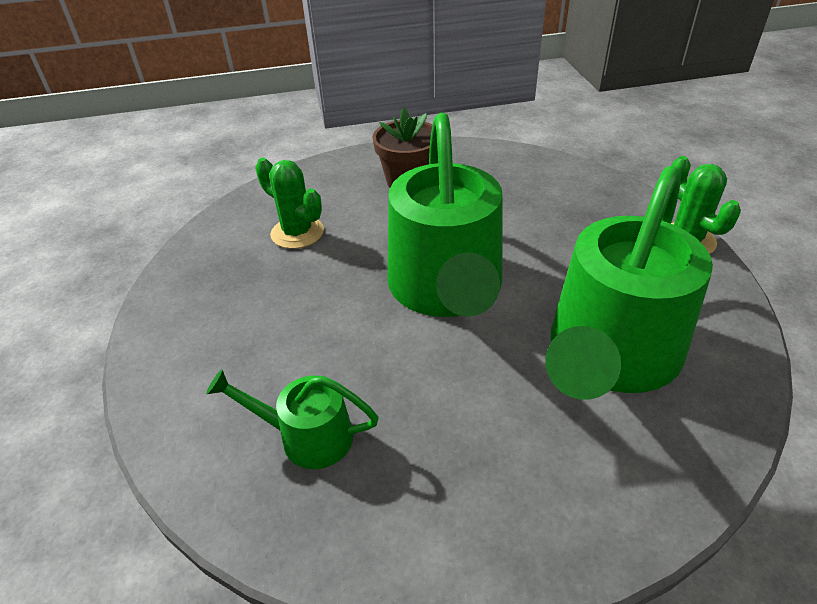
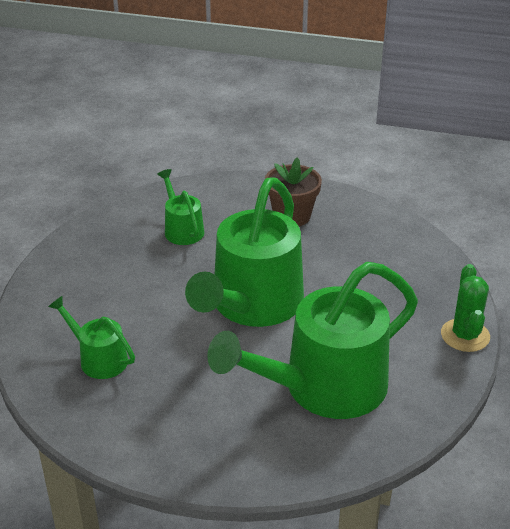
camera: 25 degrees right, 5 degrees down
(297, 233) = (182, 229): green cactus -> green watering can

